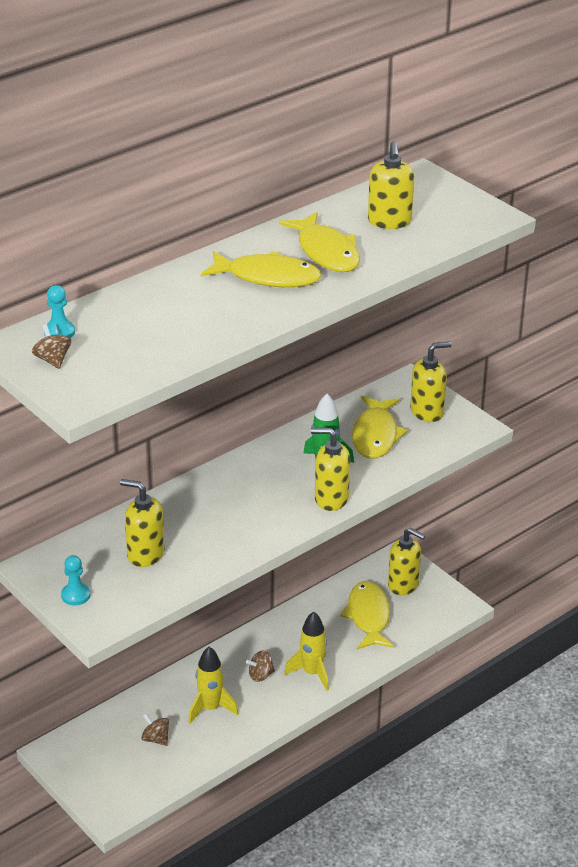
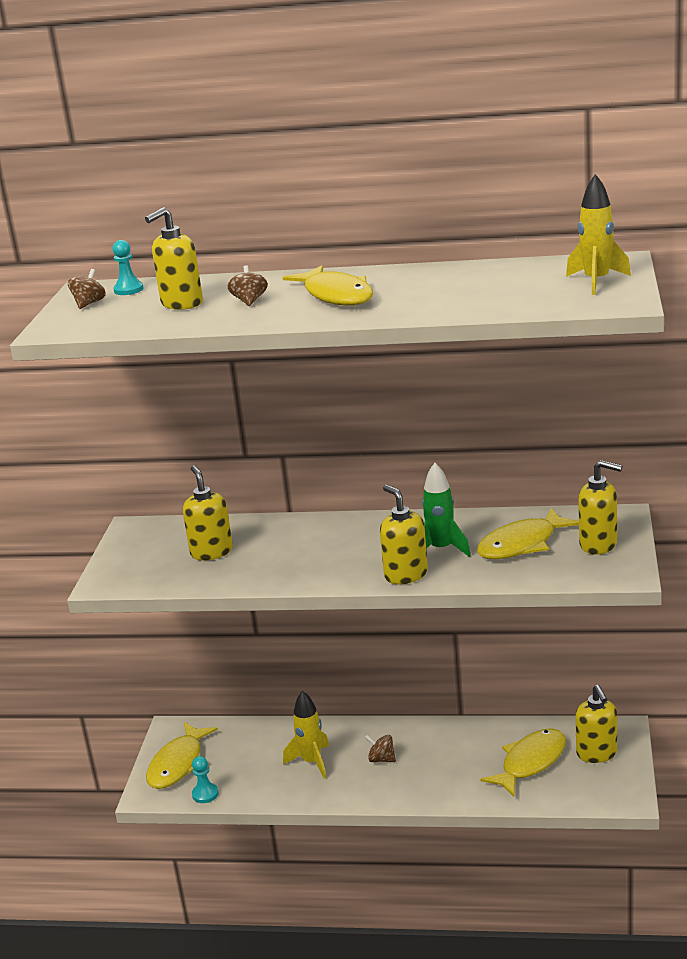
camera: 50 degrees right, 10 degrees down
(75, 595) = (125, 557): turquoise pawn -> turquoise pawn (205, 794)
(156, 739) = (246, 761): brown spinning top -> brown spinning top (249, 301)
(312, 673) = (423, 780): yellow rocket -> yellow rocket (596, 282)
(326, 252) = (417, 291): yellow fish -> yellow fish (178, 764)
(389, 221) = (516, 284): yellow soap dispenser -> yellow soap dispenser (181, 304)

